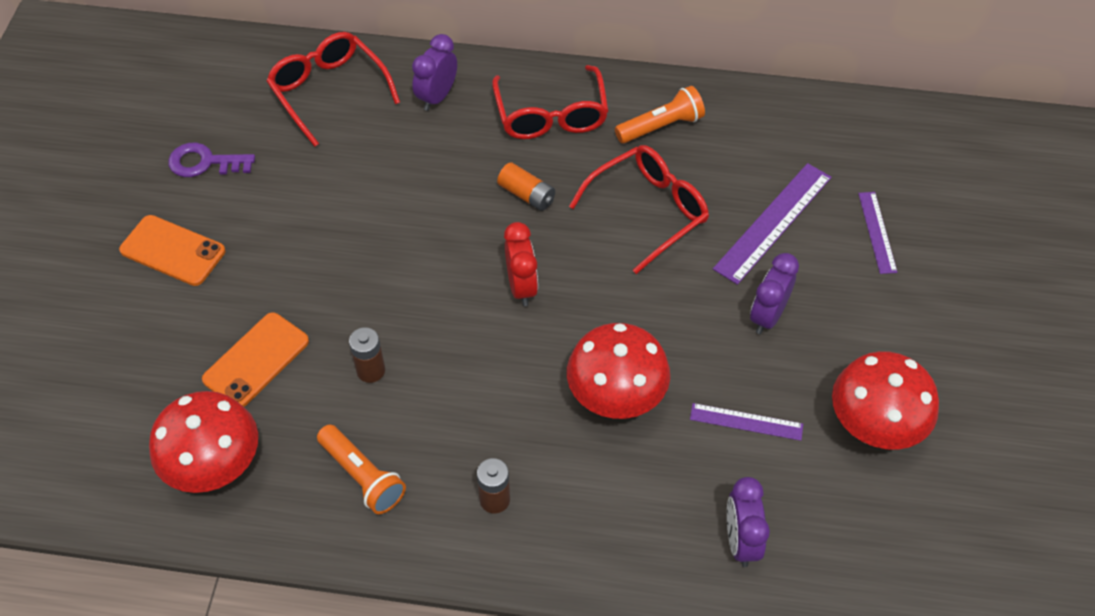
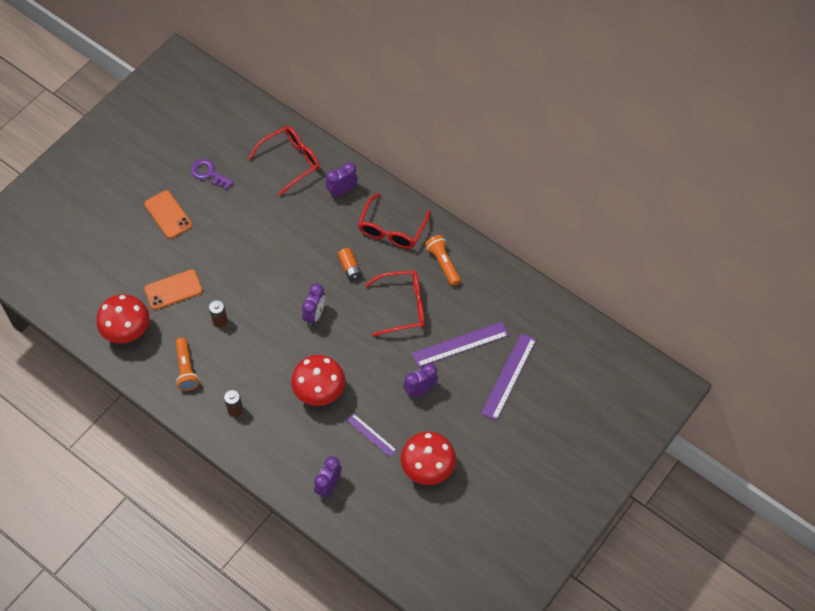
camera: 30 degrees right, 5 degrees up
(328, 91) = (291, 161): red glasses -> red glasses turned 60 degrees clockwise
(521, 287) = (315, 315): red clock -> purple clock
(661, 126) = (443, 263): orange flashlight -> orange flashlight turned 120 degrees counterclockwise
(877, 232) = (508, 376): purple ruler -> purple ruler, size x1.71

